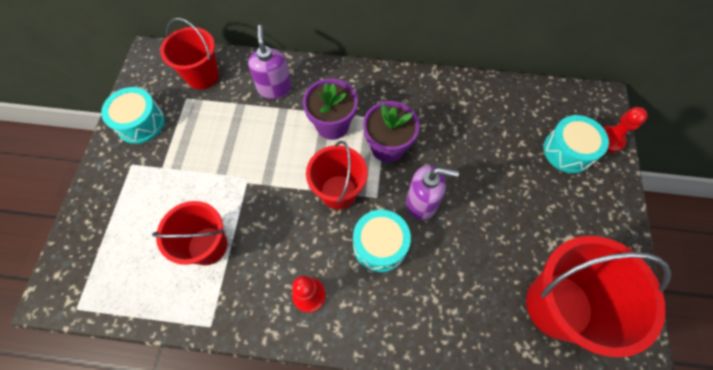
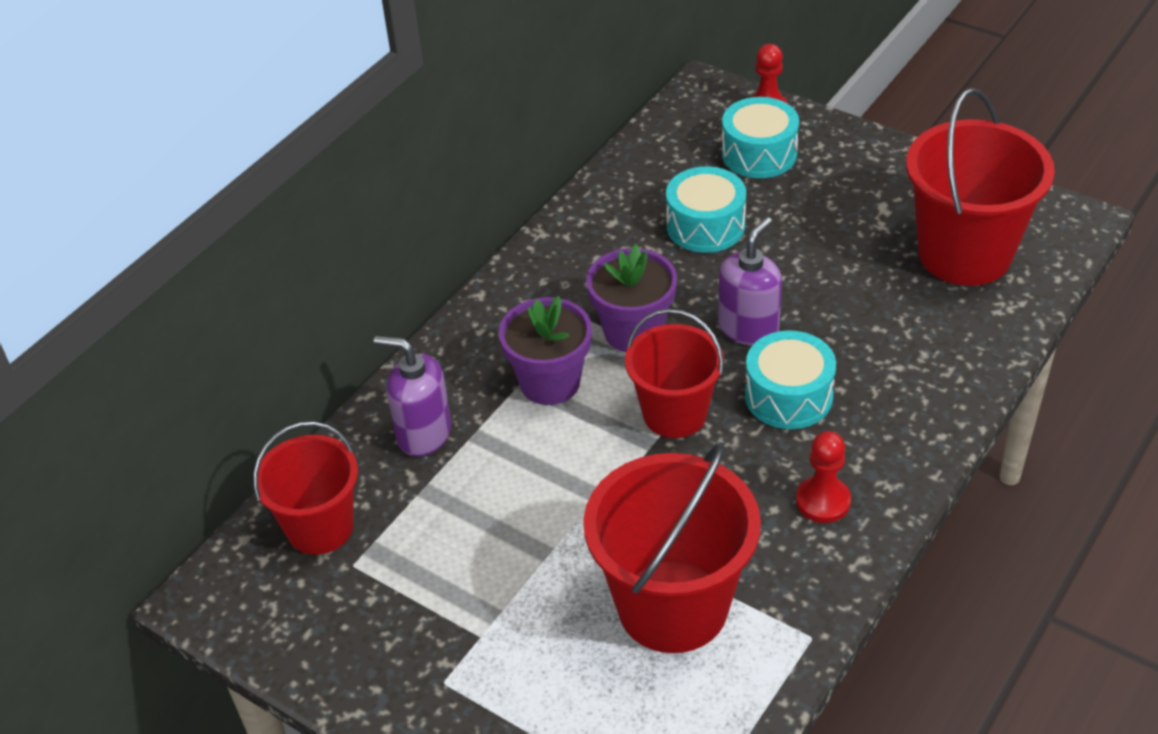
camera: 60 degrees left, 20 degrees down
(140, 123) = (359, 648): turquoise drum -> turquoise drum (705, 226)
(207, 246) = (673, 606): red bucket -> red bucket, size x1.57

